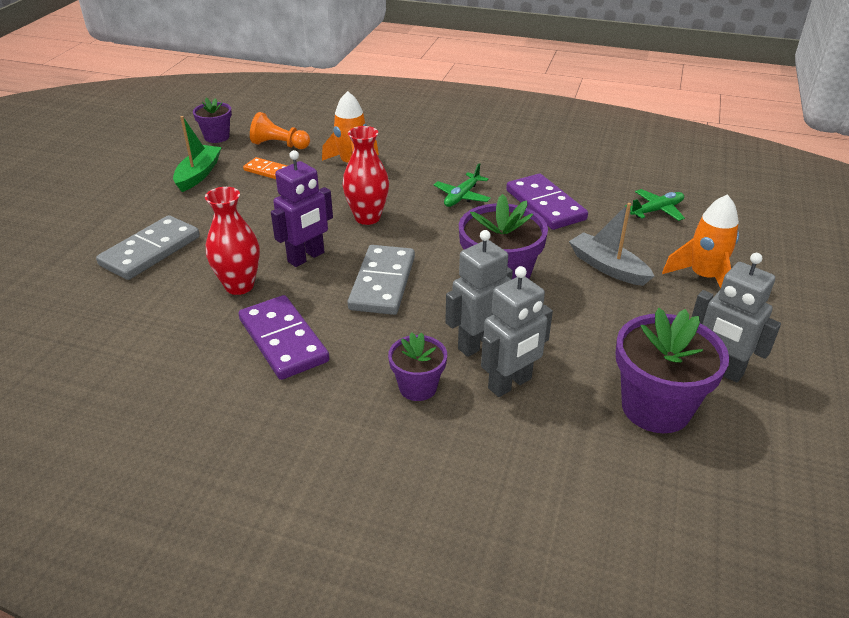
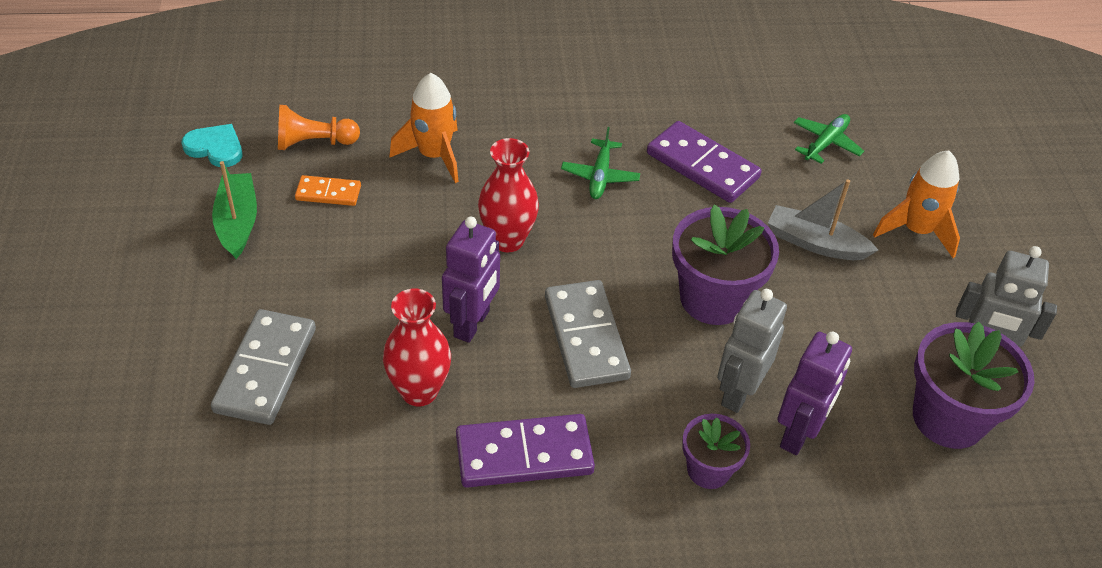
camera: 25 degrees left, 10 degrees up
(217, 137) = (215, 148): purple flower pot -> turquoise heart
(283, 340) = (524, 455): purple domino -> purple domino turned 45 degrees counterclockwise
(510, 384) = (798, 434): grey robot -> purple robot

